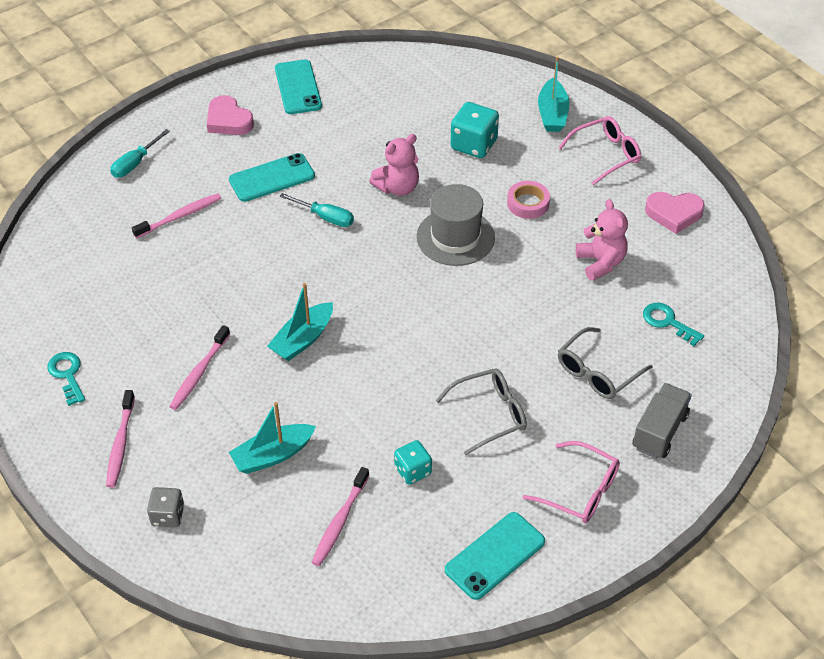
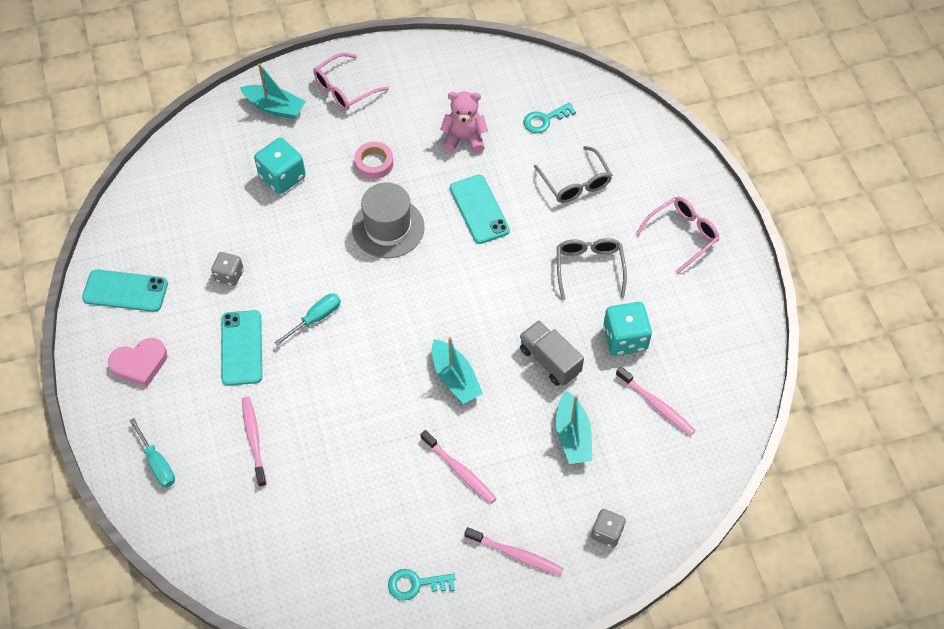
camera: 70 degrees left, 10 degrees up
(345, 145) = (229, 275): none -> grey dice
(397, 187) = (306, 251): pink teddy bear -> none
(413, 471) = (625, 338): turquoise dice -> turquoise dice, size x1.59
(495, 556) = (721, 310): turquoise phone -> turquoise phone (479, 209)
(606, 155) = (344, 89): pink glasses -> pink glasses turned 120 degrees counterclockwise
(659, 431) = (646, 166): grey truck -> grey truck (550, 361)
(674, 214) = (434, 71): pink heart -> none

